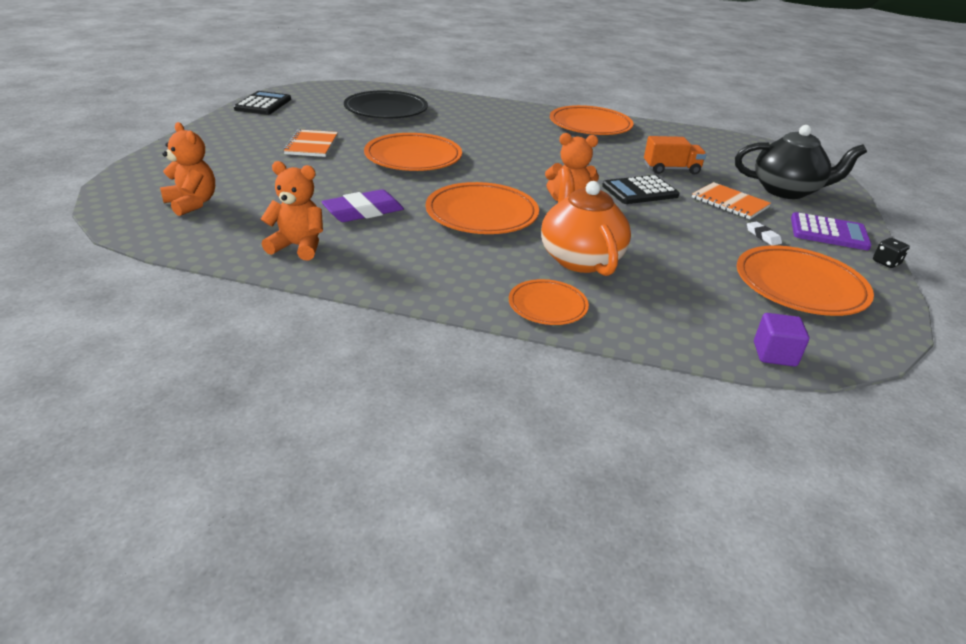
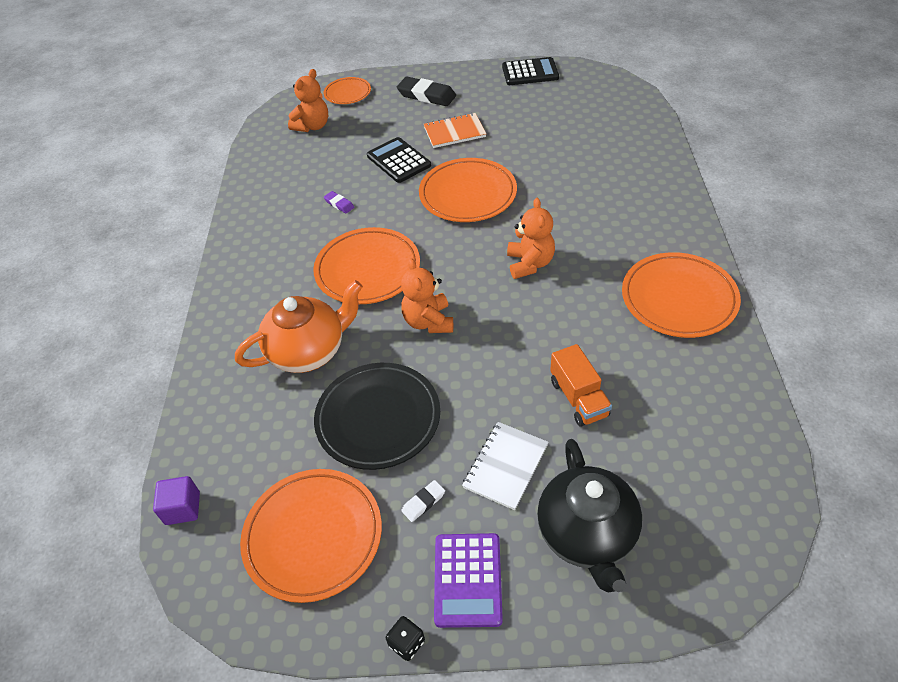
camera: 80 degrees right, 15 degrees up
(229, 144) = (426, 95): none -> black eraser
(298, 246) = (269, 194): orange teddy bear -> orange teddy bear (530, 263)
(363, 211) = (339, 204): purple eraser -> purple eraser, size x0.49
(386, 110) = (582, 139): black plate -> black plate (378, 418)
(547, 306) = (223, 345): orange plate -> orange plate (347, 93)
(640, 191) = (489, 375): black calculator -> black calculator (398, 161)
(729, 202) = (505, 466): orange notebook -> white notebook

